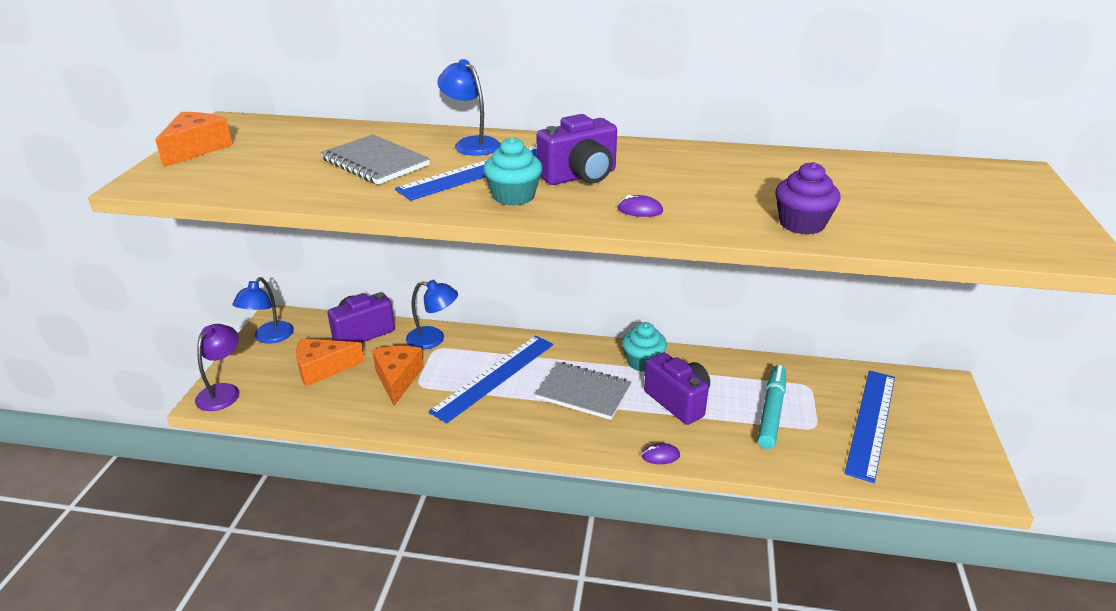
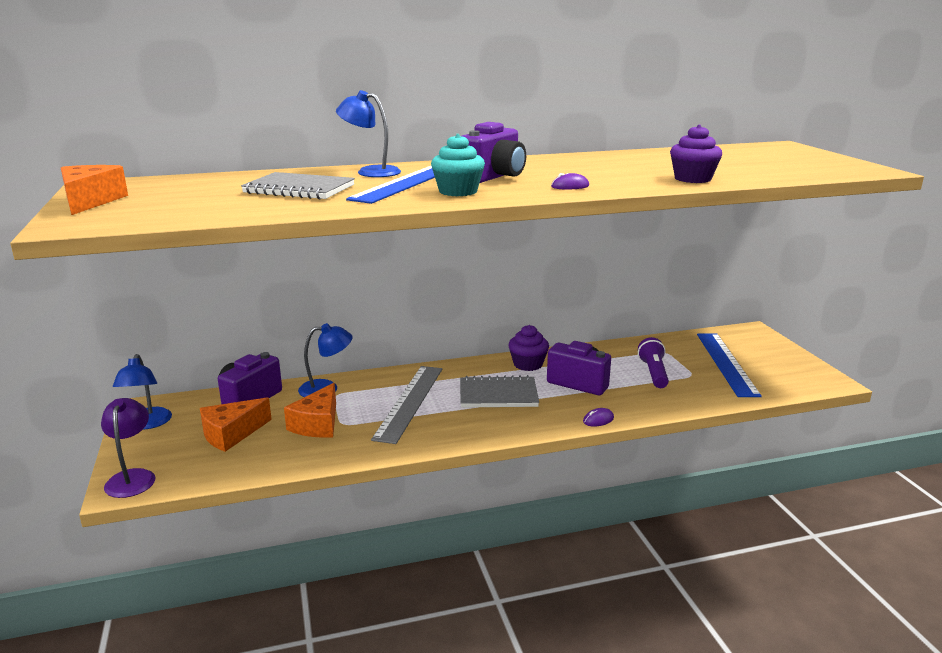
camera: 25 degrees left, 10 degrees down
(397, 379) = (318, 424): orange cheese -> orange cheese turned 135 degrees counterclockwise
(494, 377) = (409, 402): blue ruler -> grey ruler
(643, 362) = (528, 364): turquoise cupcake -> purple cupcake
(771, 412) = (653, 373): turquoise marker -> purple flashlight

